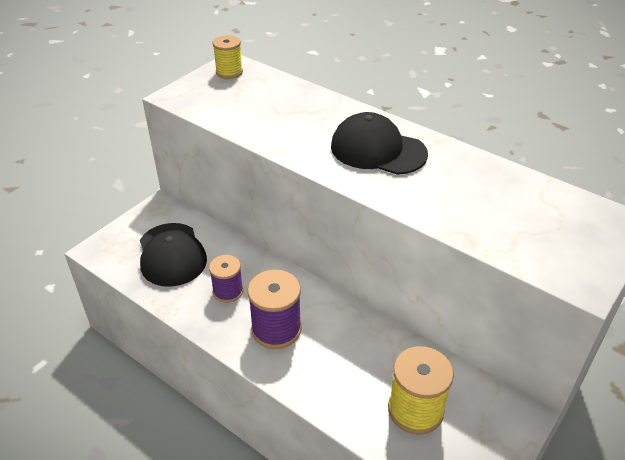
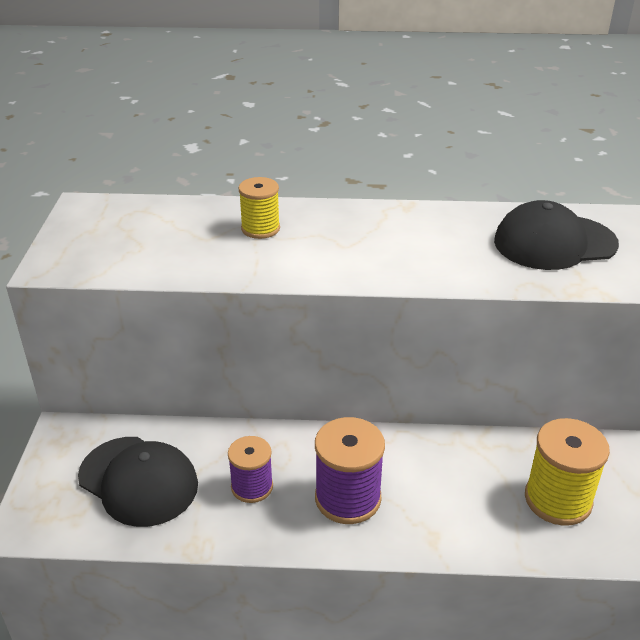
camera: 35 degrees left, 5 degrees down
(229, 72) = (92, 216): yellow spool -> yellow spool (260, 228)
(378, 150) = (360, 238): black cap -> black cap (554, 243)

